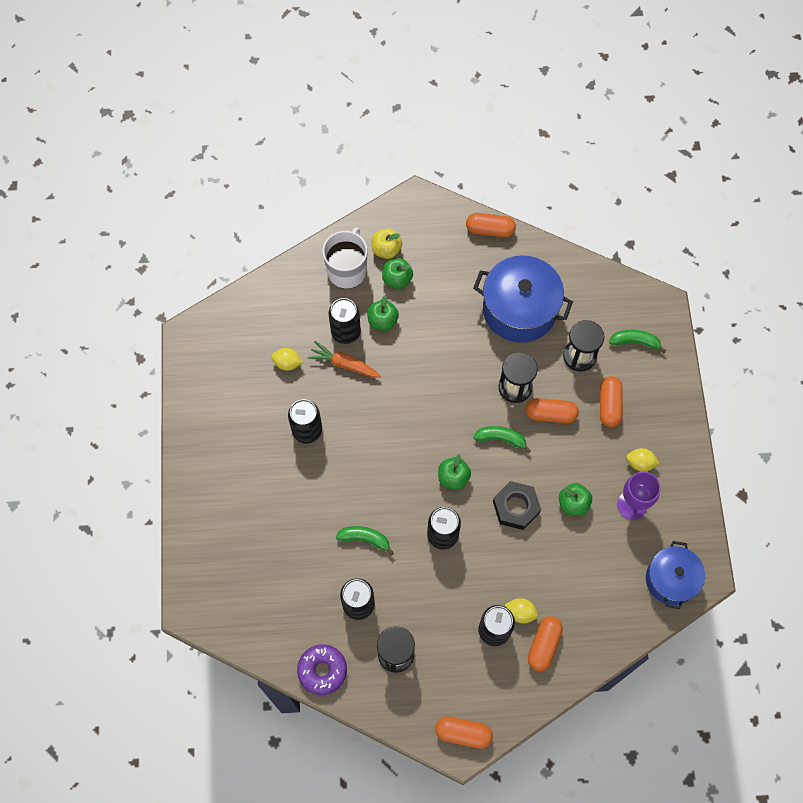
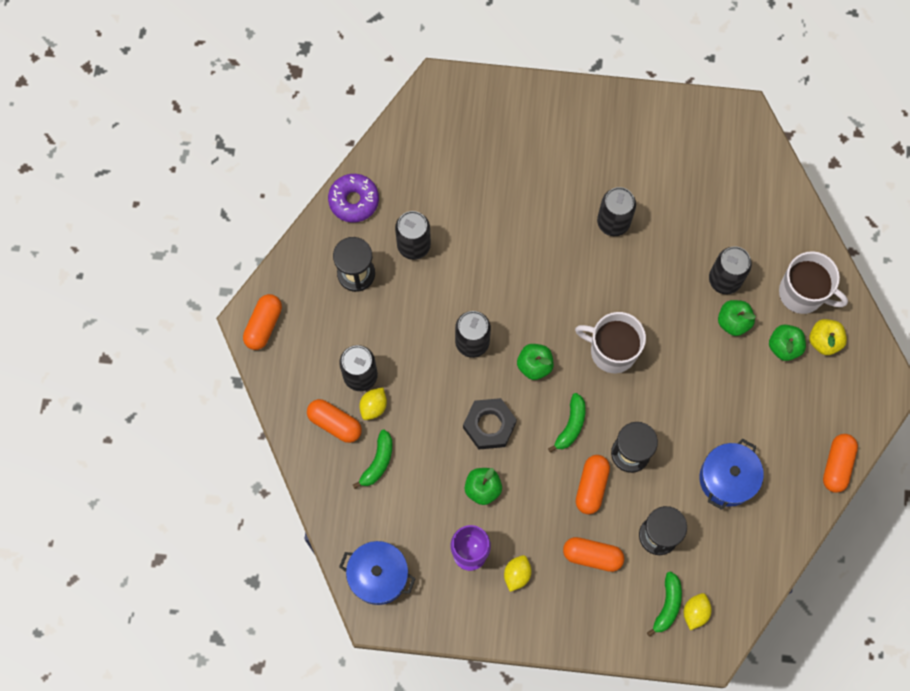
camera: 100 degrees right, 5 degrees up
(287, 363) = (695, 213): yellow lemon -> yellow lemon (695, 612)
(344, 364) = (686, 272): orange carrot -> none
(365, 539) = (482, 263): green banana -> green banana (378, 462)
(427, 415) = (612, 351): none -> white mug
(519, 309) = (727, 478): blue pot -> blue pot, size x0.64

